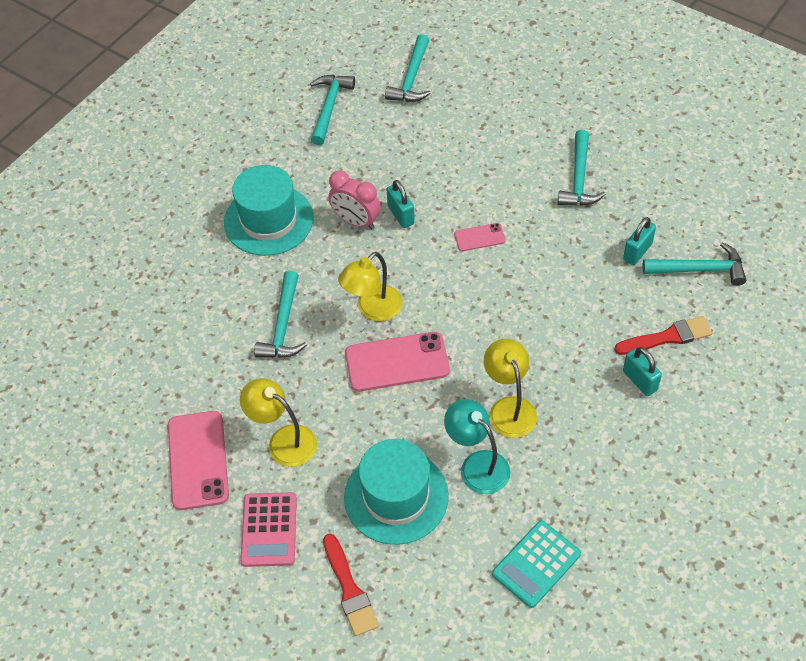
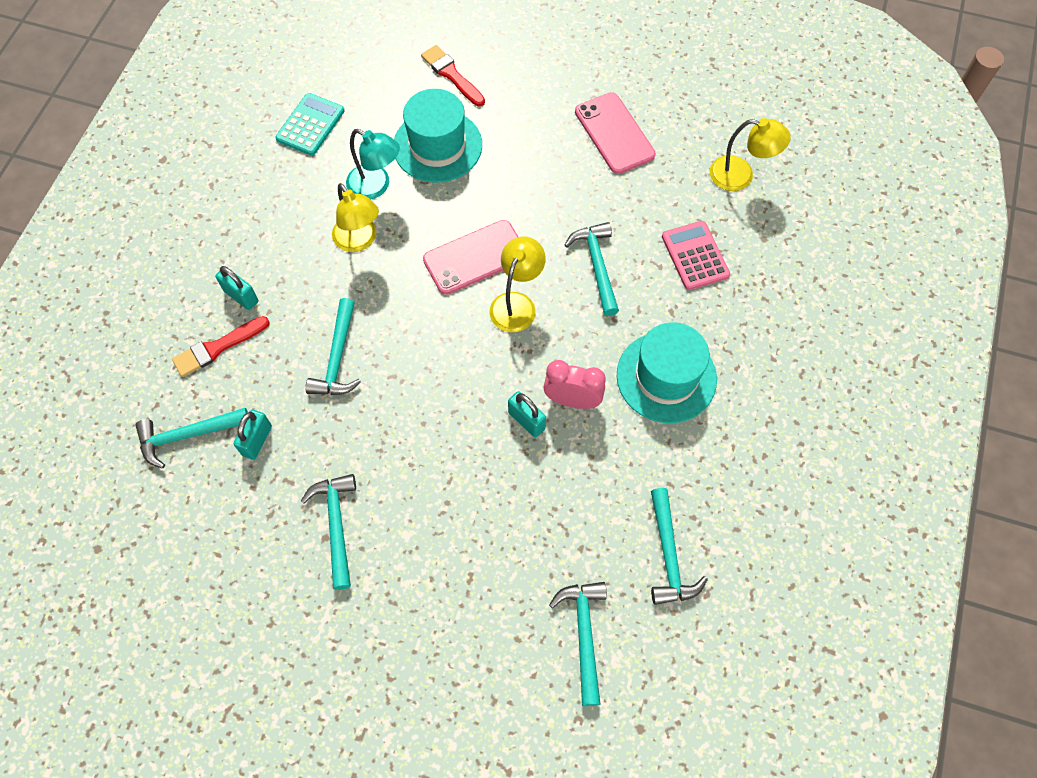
camera: 160 degrees right, 10 degrees up
(269, 530) = (531, 98): pink calculator -> pink calculator (695, 256)
(283, 440) = (549, 165): yellow lamp -> yellow lamp (740, 176)
(479, 237) = (432, 414): pink phone -> none
(553, 302) = (337, 357): none -> turquoise hammer

